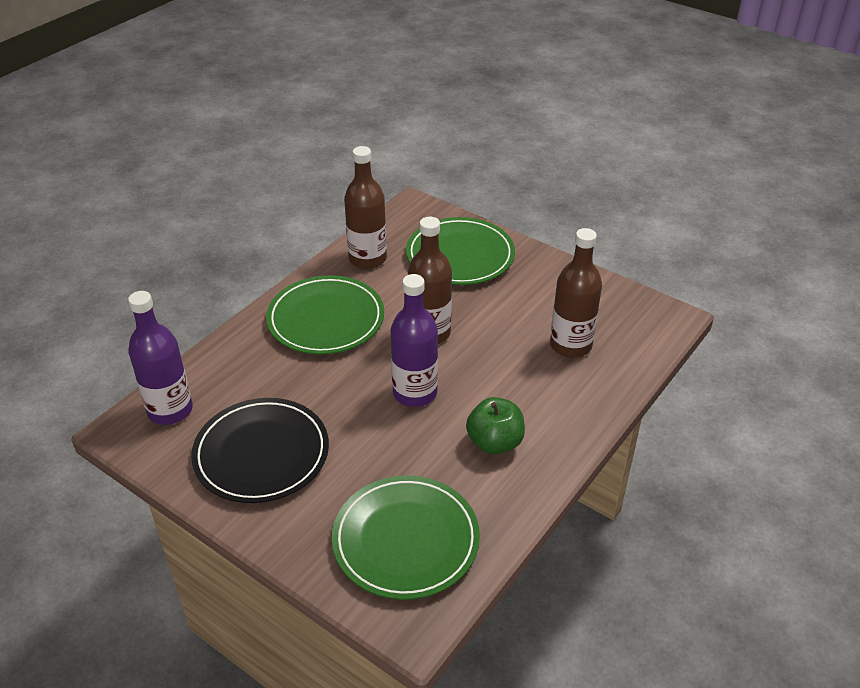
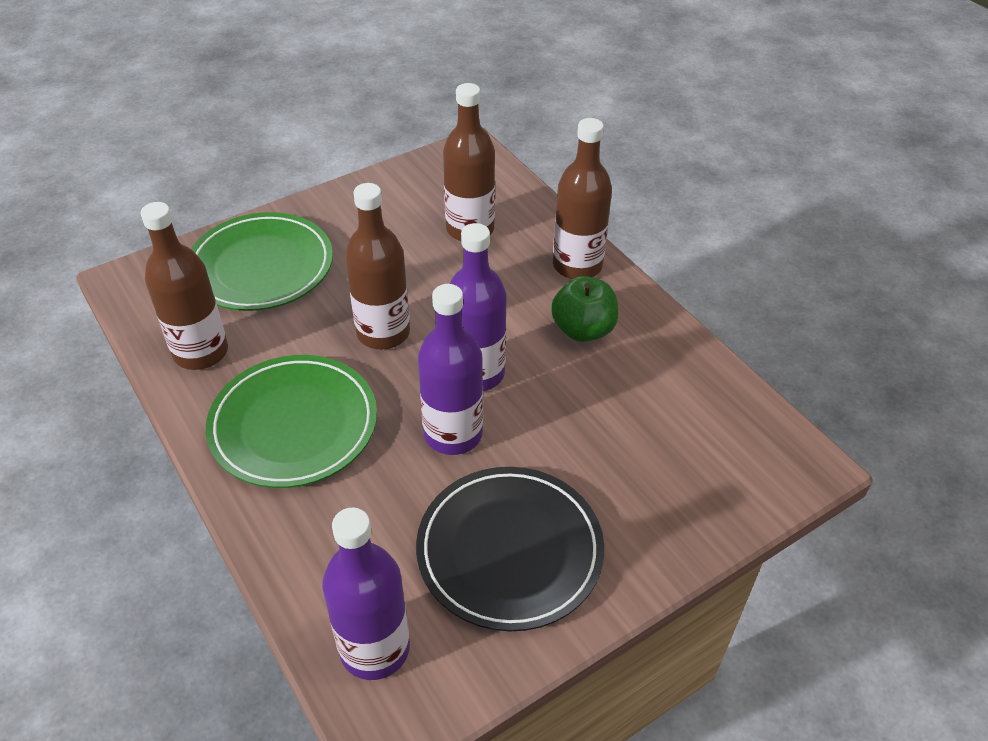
camera: 70 degrees left, 5 degrees up
(351, 397) = (453, 434): none -> purple bottle
(406, 540) = (693, 441): green plate -> none
(570, 421) = (577, 265): none -> brown bottle

